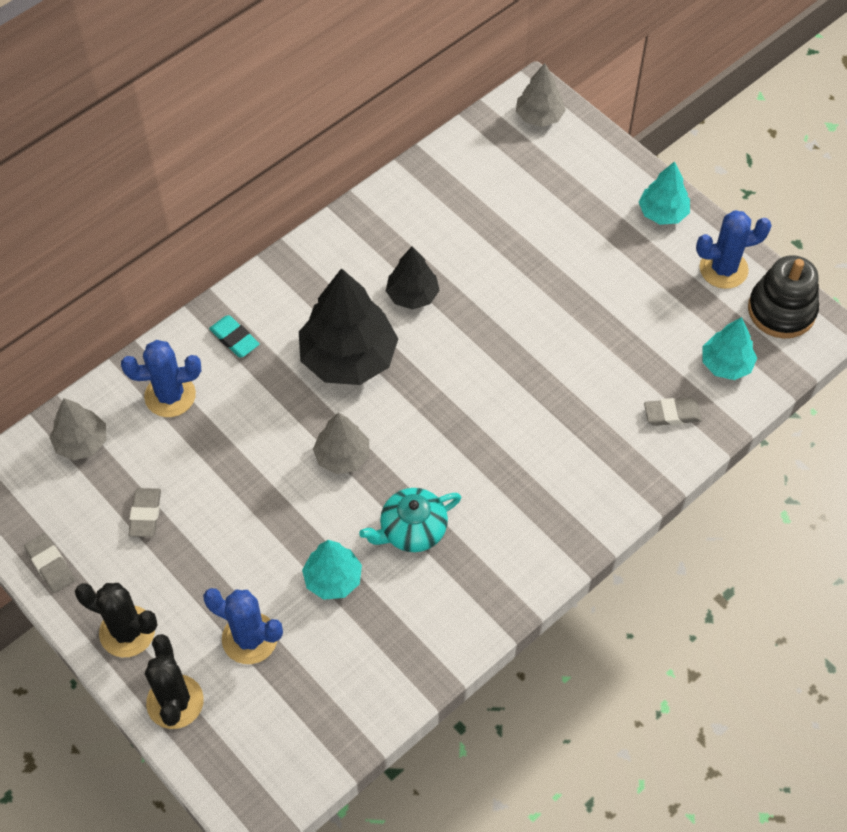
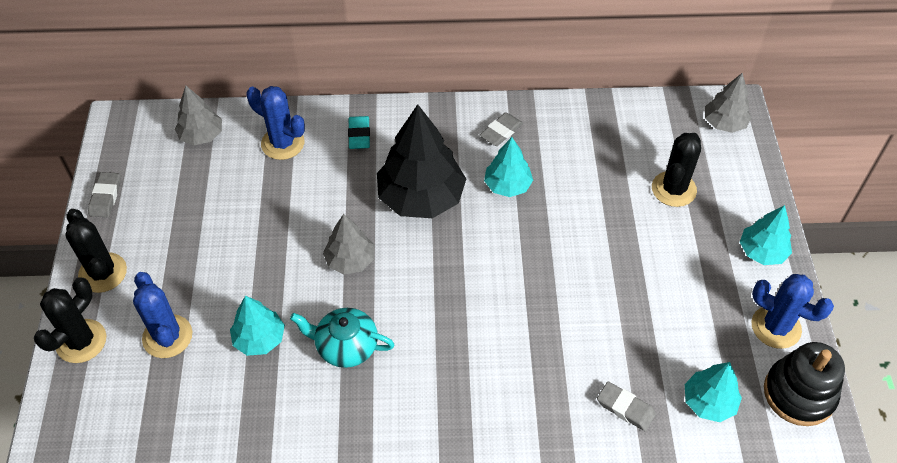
camera: 40 degrees right, 5 degrees down
(145, 514) = (191, 207): grey eraser -> grey eraser (501, 132)
(412, 295) = (507, 185): black tree -> turquoise tree
(550, 205) = (673, 189): none -> black cactus

